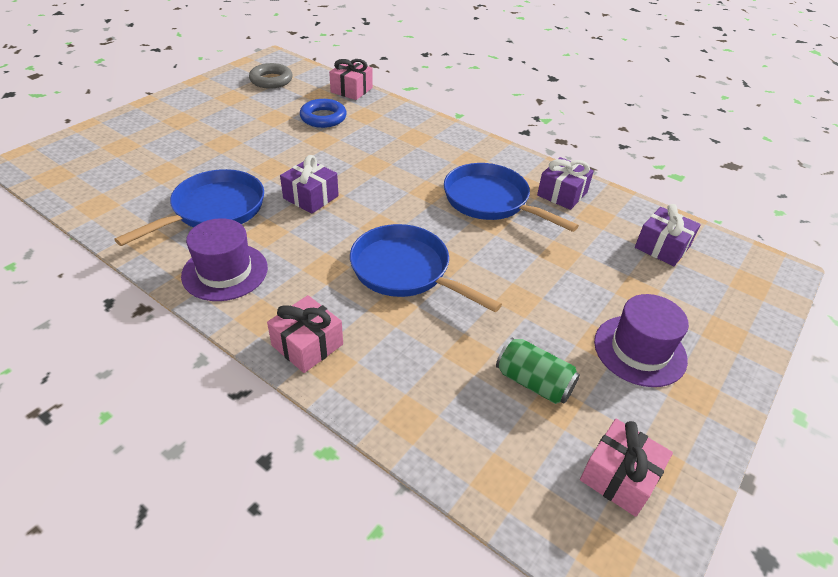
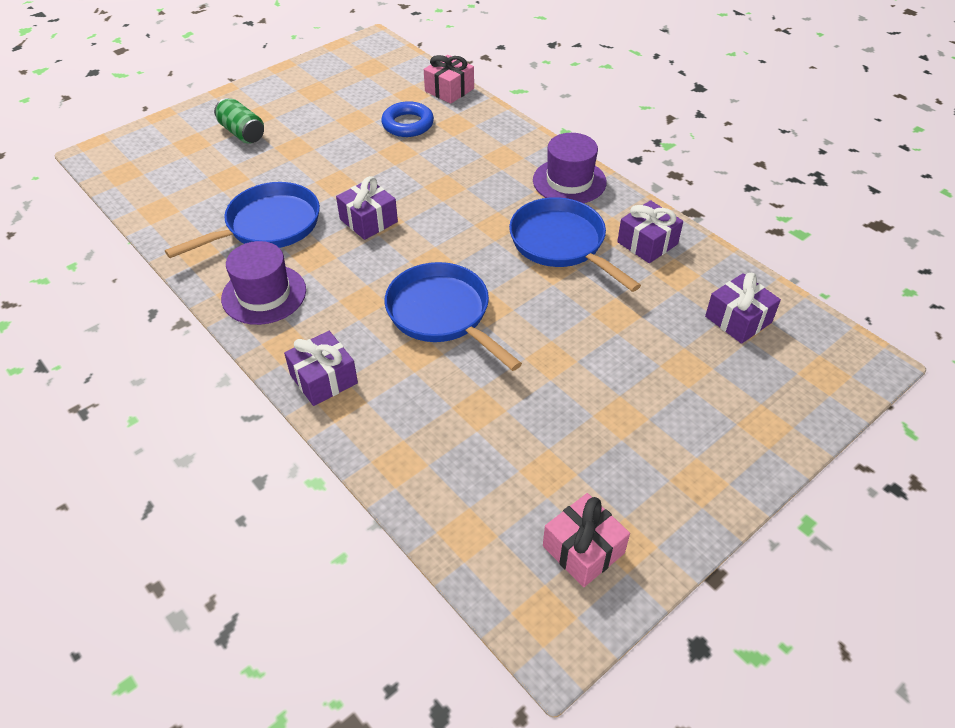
camera: 15 degrees right, 5 degrees up
(271, 80) = (363, 71): grey ring -> none
(307, 345) = (324, 379): pink gift -> purple gift
(533, 382) = (533, 447): green can -> green can (242, 133)
(639, 350) = (659, 430): purple hat -> purple hat (569, 181)

